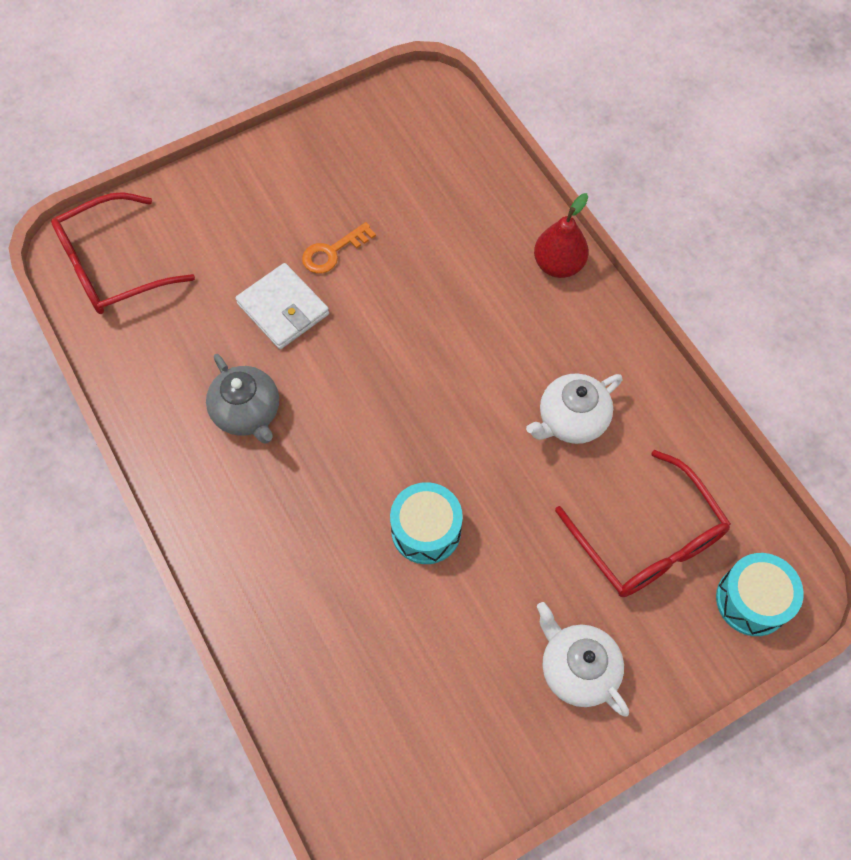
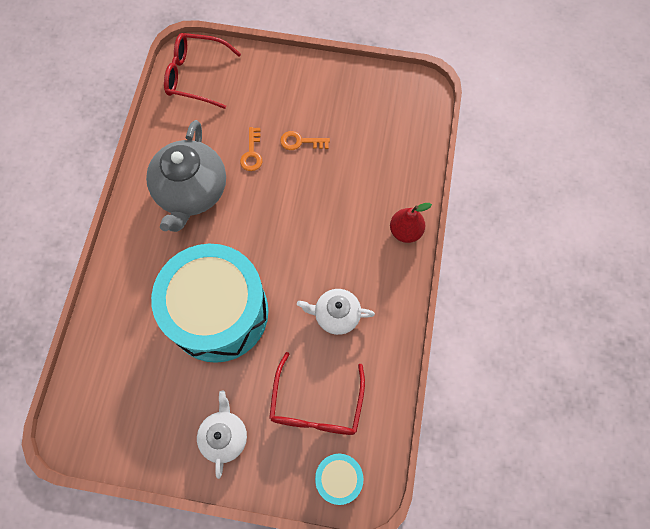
camera: 40 degrees right, 5 degrees up
(247, 413) = (191, 192): grey teapot -> grey teapot, size x1.79
(283, 309) = (252, 153): white wallet -> orange key
(426, 530) = (218, 312): turquoise drum -> turquoise drum, size x2.37

